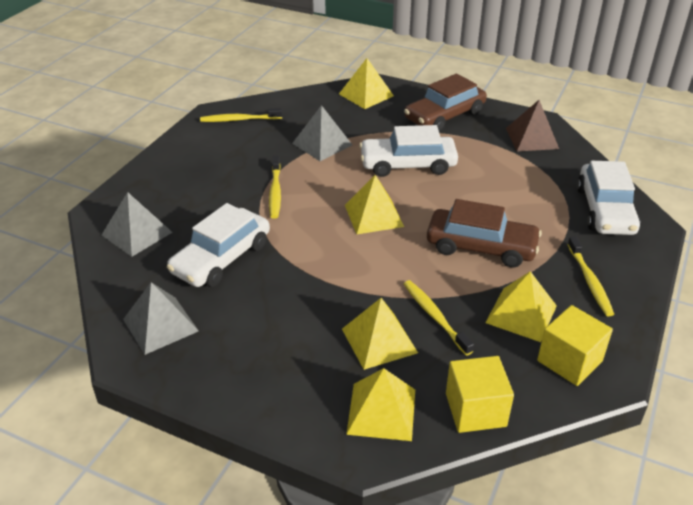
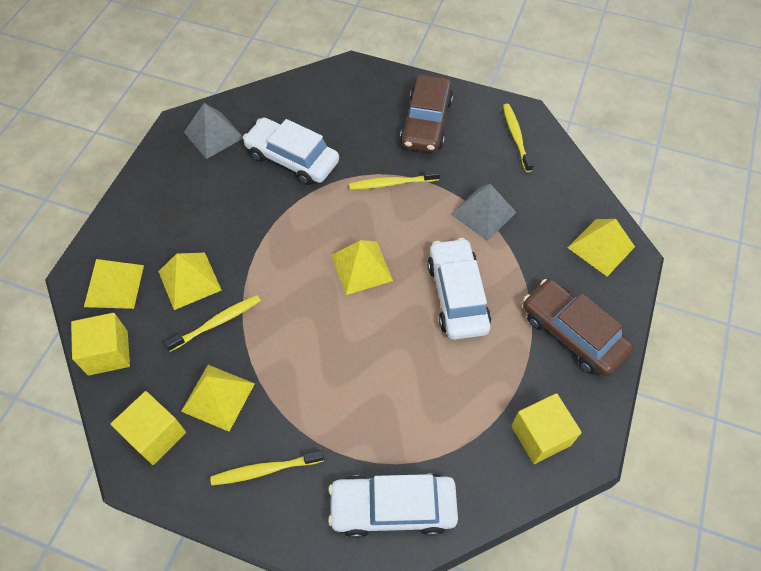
camera: 85 degrees right, 20 degrees up
(137, 233) = (322, 98): grey pyramid -> none
(481, 247) = (317, 365): brown car -> brown car (426, 122)
(531, 138) = (540, 435): brown pyramid -> yellow cube

